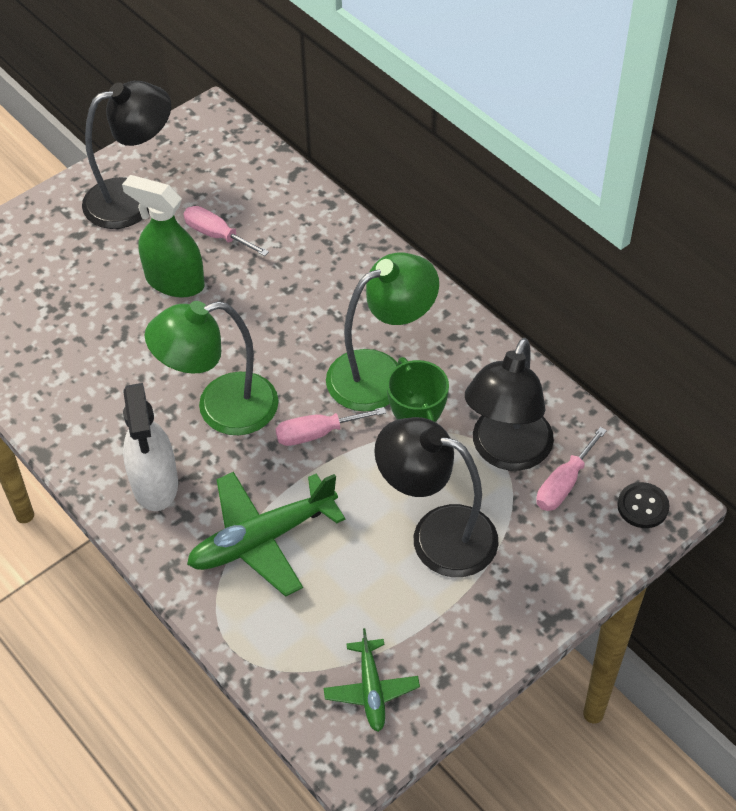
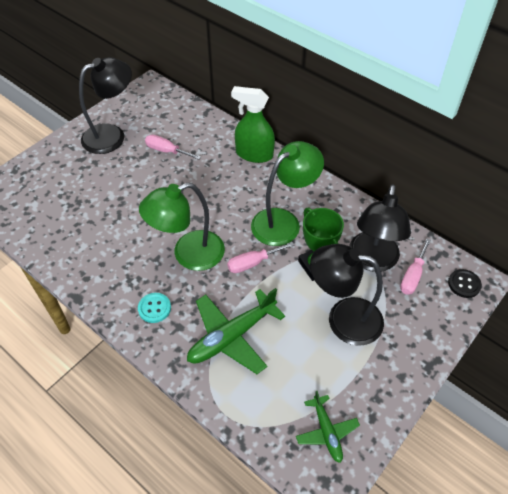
camera: 10 degrees left, 0 degrees up
(155, 484) = (154, 308): white spray bottle -> turquoise button
(174, 281) = (145, 180): green spray bottle -> green spray bottle (254, 154)

